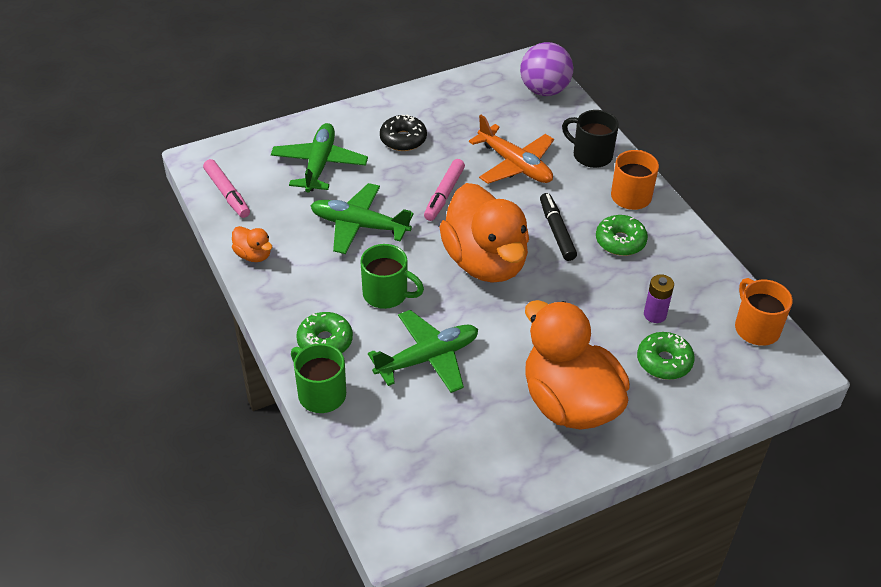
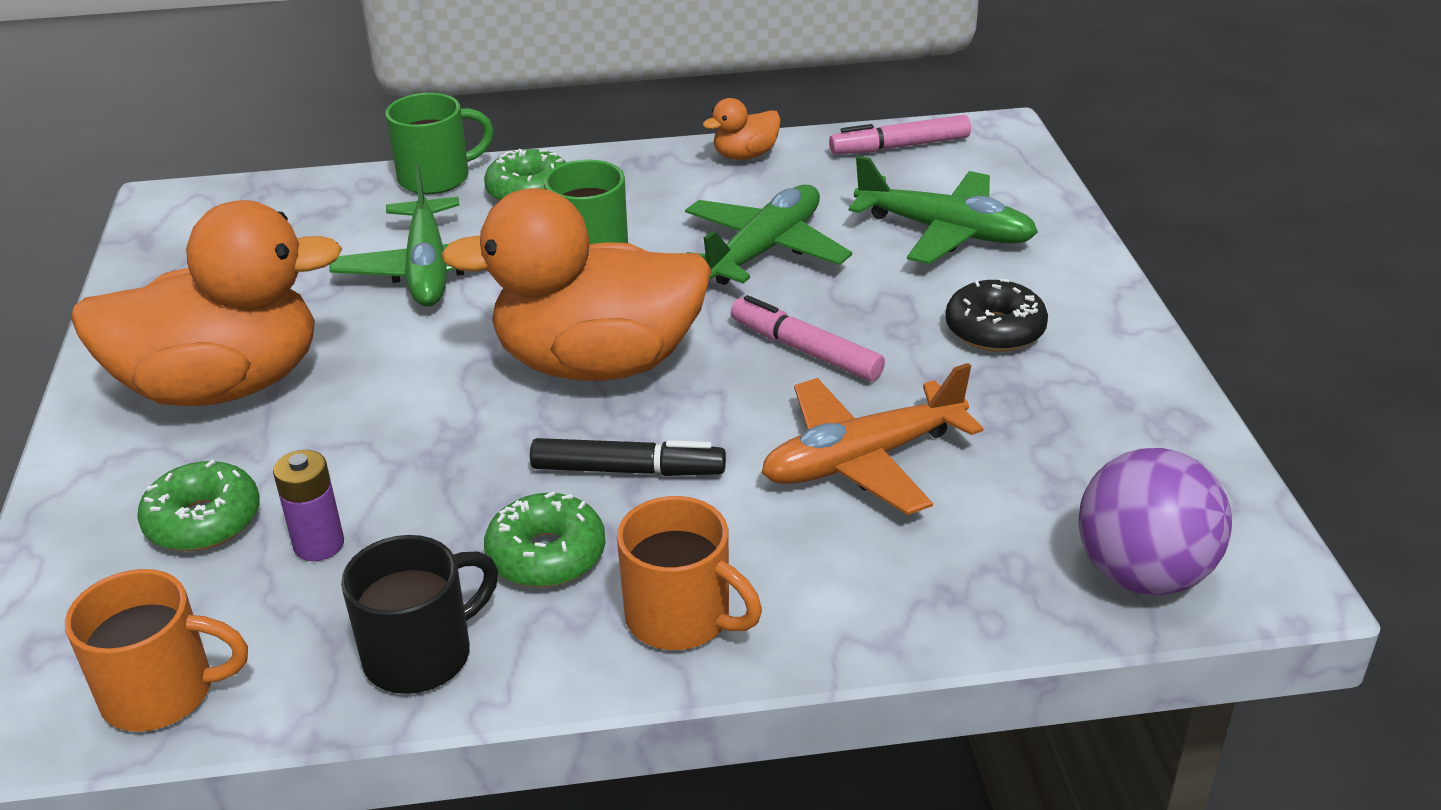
camera: 110 degrees right, 10 degrees down
(591, 155) = (855, 590): black mug -> black mug (421, 655)

